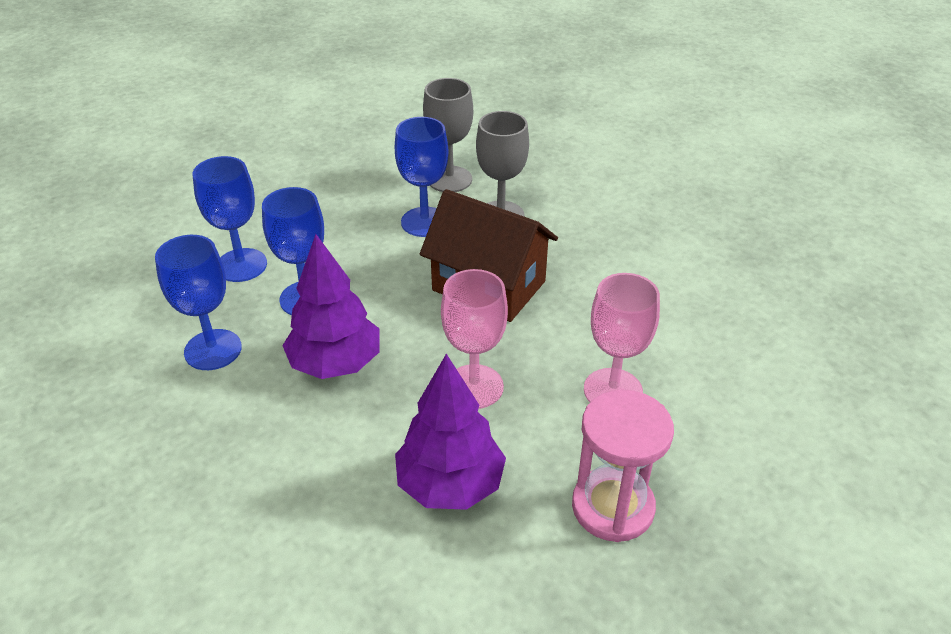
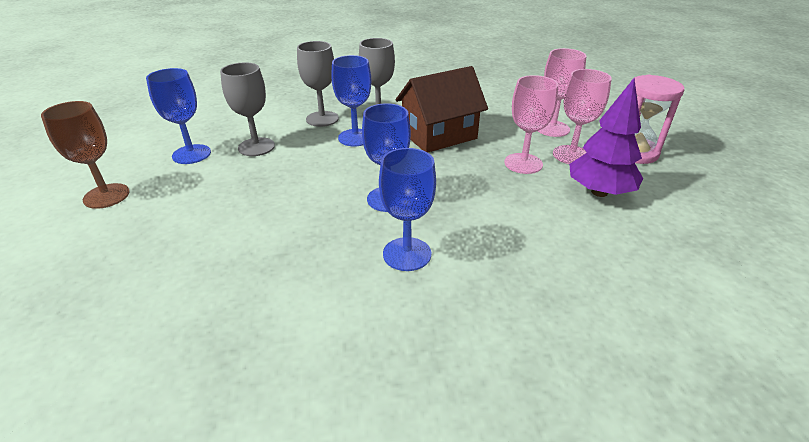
camera: 60 degrees left, 5 degrees down
(204, 133) = (106, 196): none -> brown goblet
(241, 265) = (317, 218): blue goblet -> blue goblet (191, 154)
(335, 364) = (466, 204): purple tree -> none
(347, 166) = (256, 147): none -> grey goblet
(540, 432) = (571, 155): none -> pink goblet

